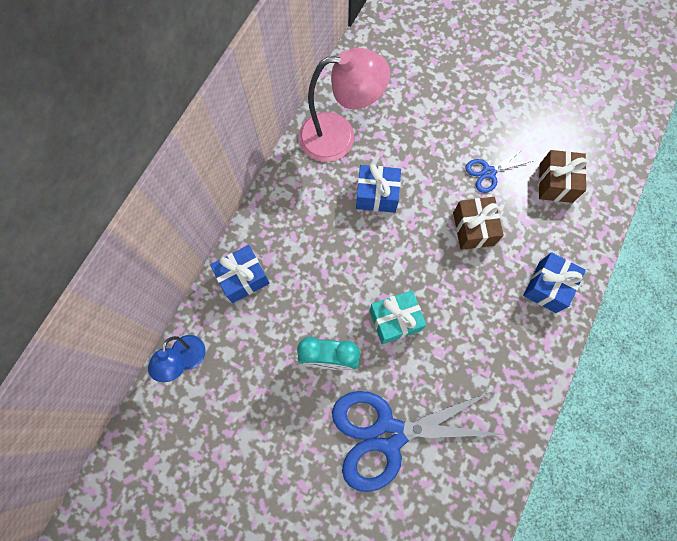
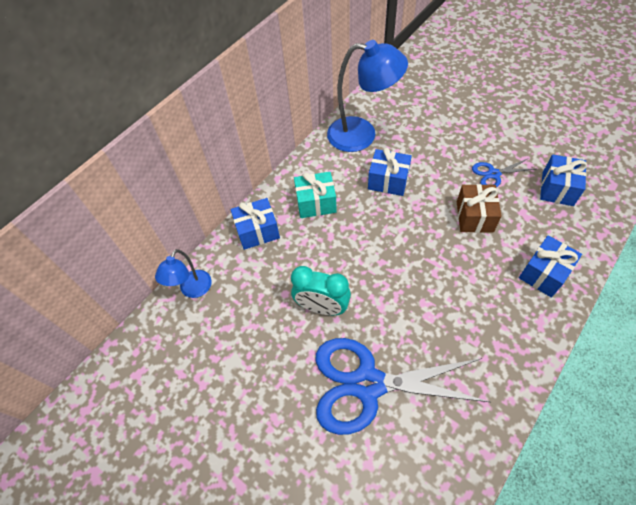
camera: 15 degrees right, 15 degrees down
(339, 136) = (362, 135): pink lamp -> blue lamp
(395, 320) = (390, 283): turquoise gift -> turquoise gift (316, 203)
(555, 183) = (557, 189): brown gift -> blue gift

